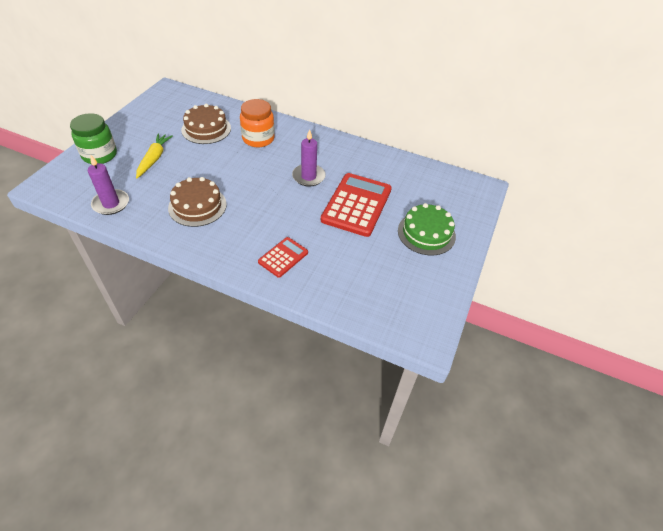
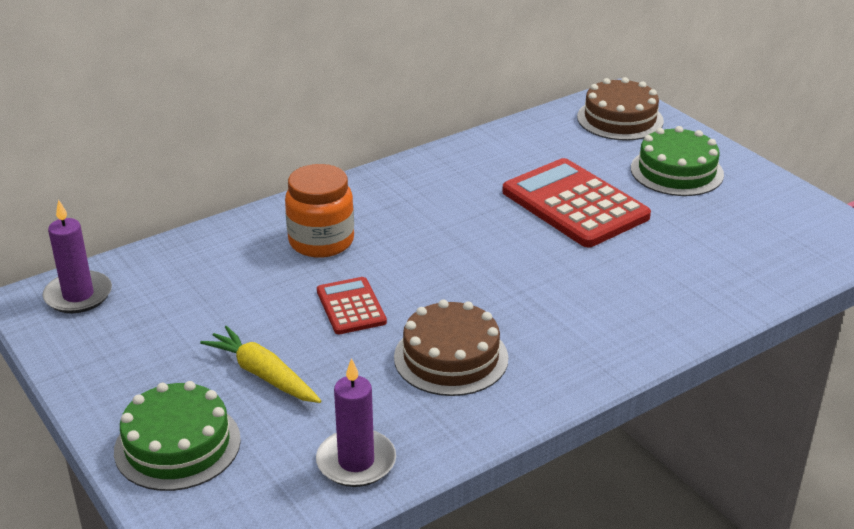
camera: 55 degrees left, 15 degrees down
(99, 155) = (177, 445): green jar -> green cake
(206, 129) = (231, 289): brown cake -> brown cake (620, 119)
(283, 257) = (642, 305): red calculator -> red calculator (351, 307)
(308, 177) = (471, 224): purple candle -> purple candle (78, 295)

